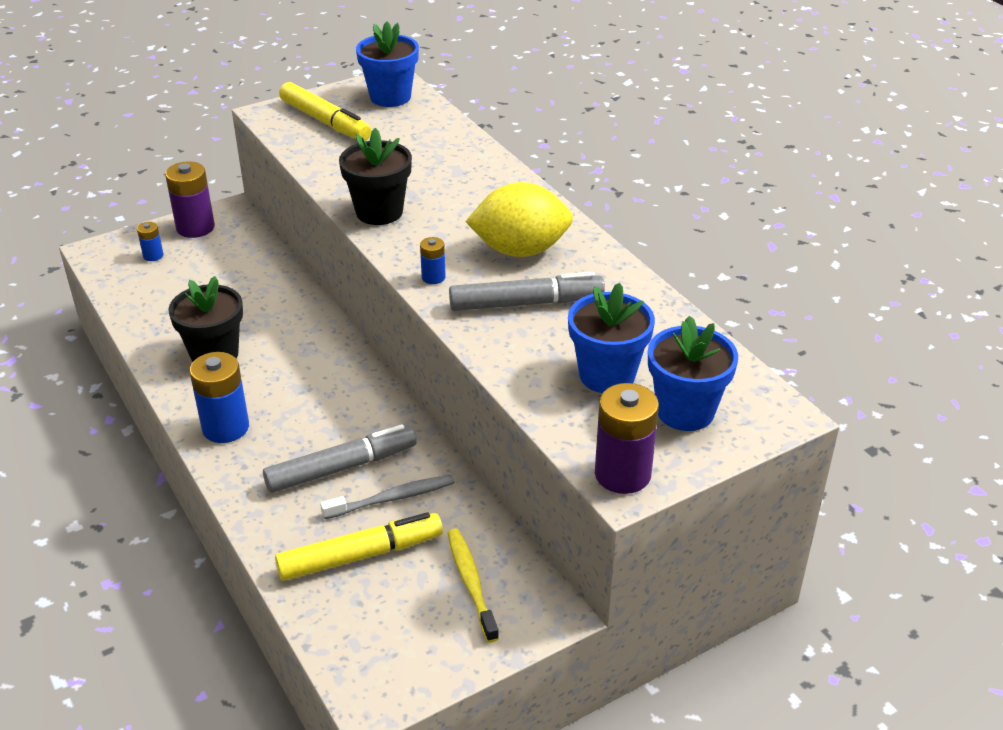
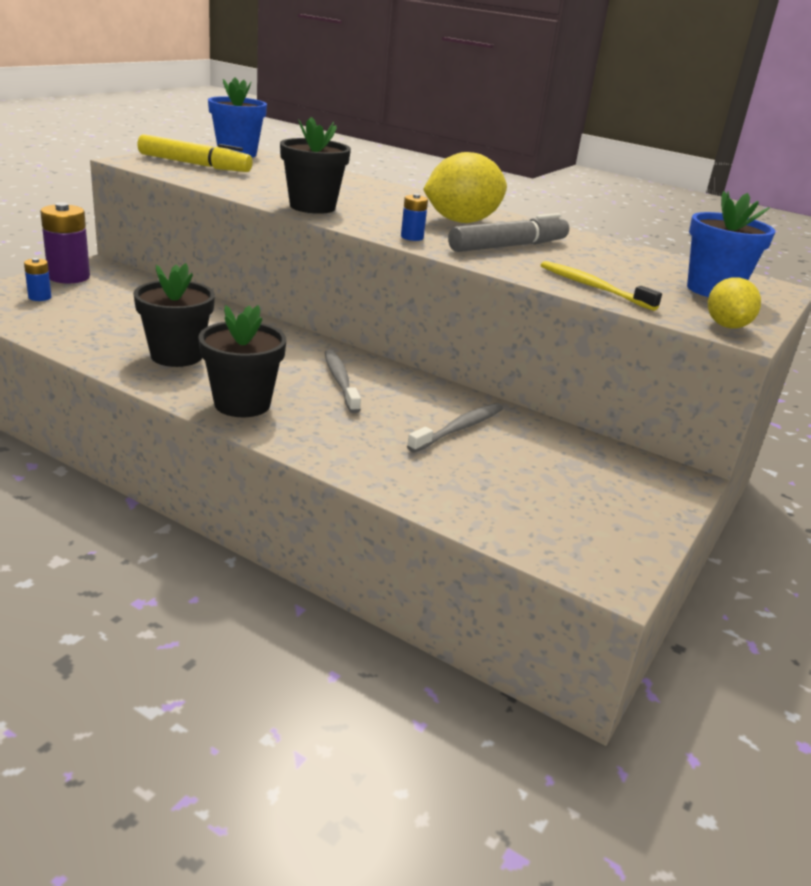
camera: 30 degrees left, 10 degrees down
(225, 427) = (242, 404): blue battery -> black flower pot
(333, 414) = (340, 381): none -> grey toothbrush
(340, 468) = (388, 415): grey marker -> none
(359, 555) = (476, 473): yellow marker -> none
(471, 583) = (594, 473): yellow toothbrush -> yellow toothbrush (593, 287)
(607, 375) = (629, 277): blue flower pot -> none
(622, 474) = (726, 326): purple battery -> yellow lemon

